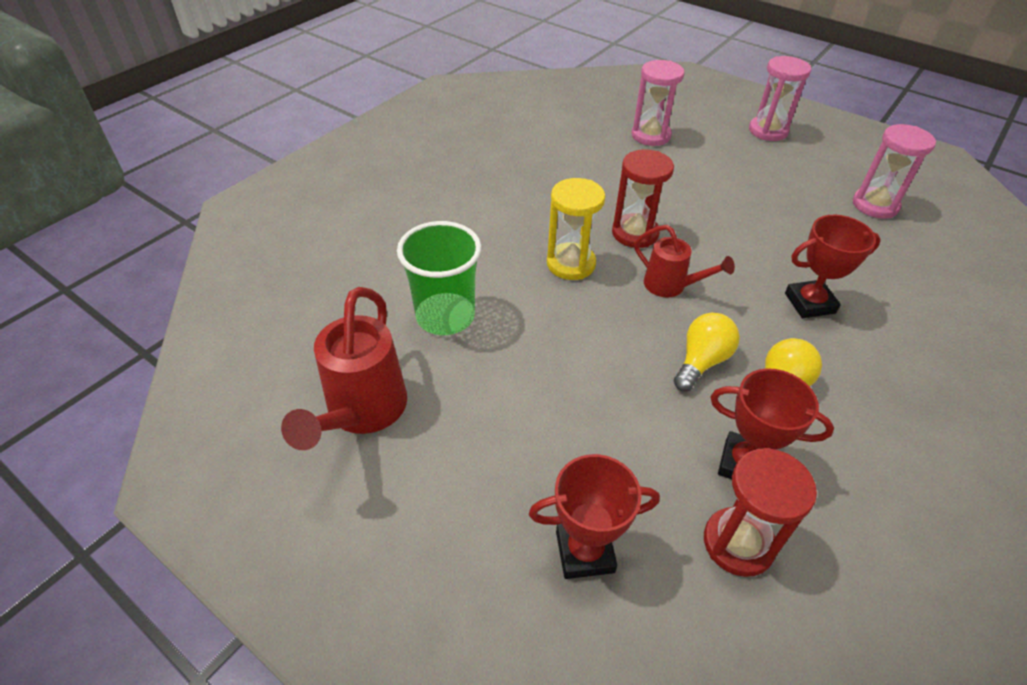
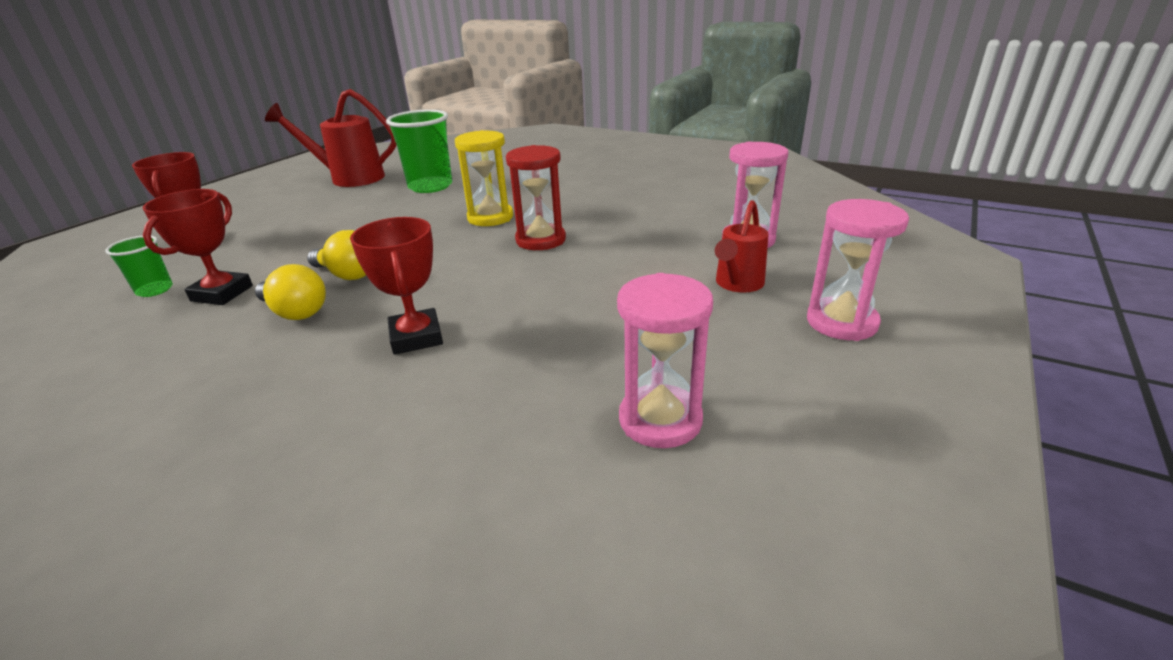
camera: 85 degrees right, 15 degrees down
(670, 286) = (456, 259): red watering can -> red watering can (737, 284)
(738, 543) = (155, 290): red hourglass -> green cup

